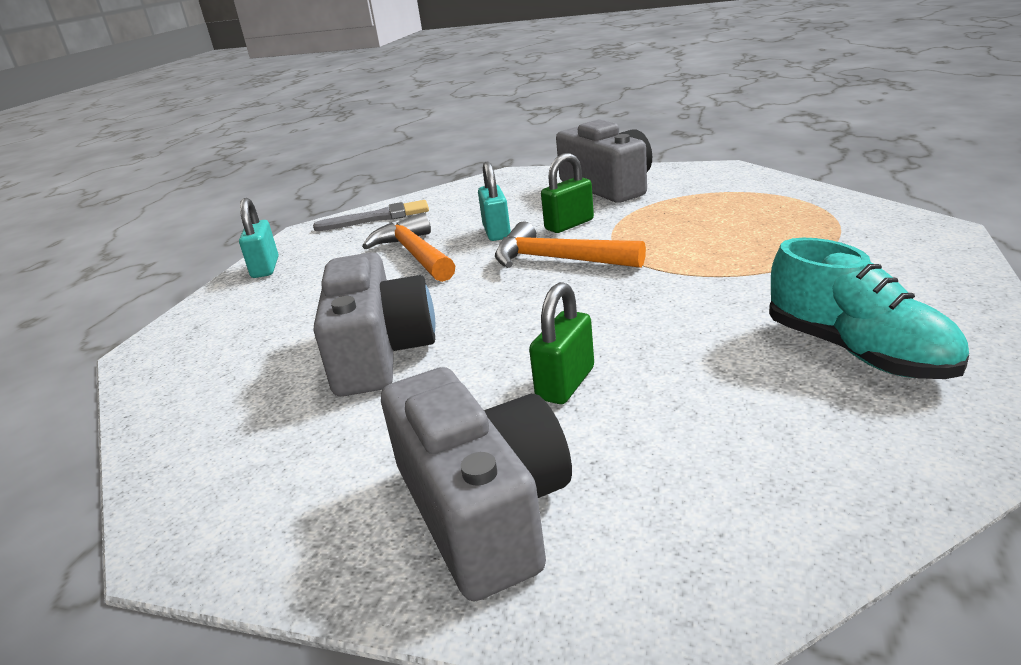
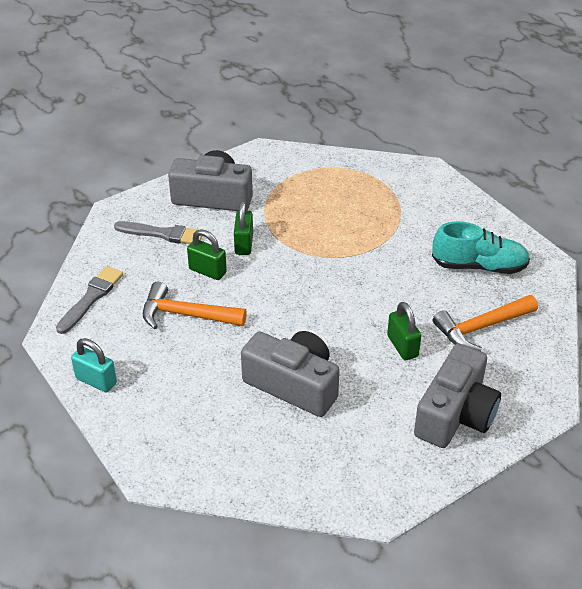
camera: 55 degrees left, 15 degrees up
(483, 509) = (455, 414): grey camera -> grey camera turned 105 degrees clockwise
(496, 232) = (207, 271): turquoise padlock -> green padlock
(513, 197) = (162, 234): none -> grey brush
(557, 260) = (282, 275): orange hammer -> orange hammer (481, 328)

